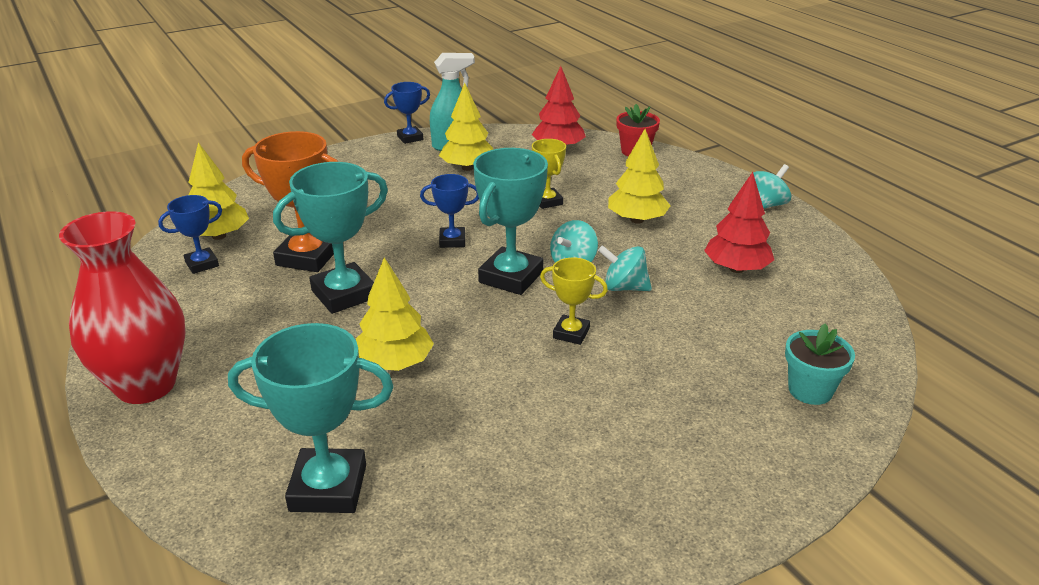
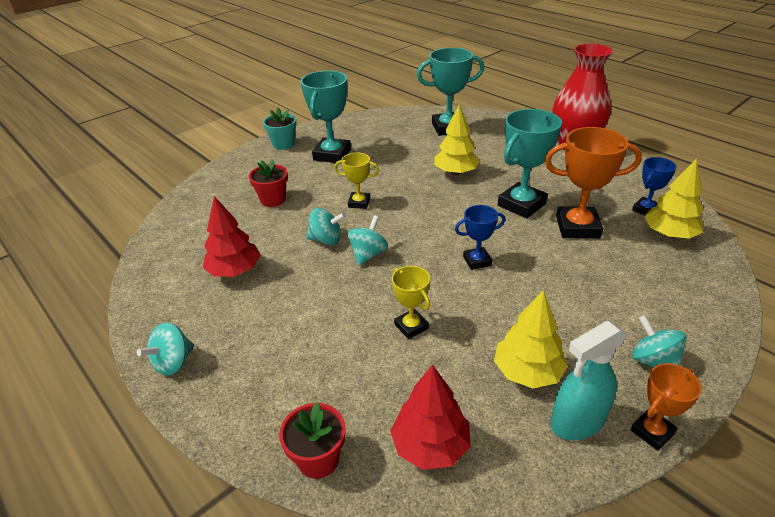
camera: 170 degrees right, 5 degrees up
(368, 162) = (653, 361): none -> turquoise spinning top
(410, 138) = (652, 432): blue trophy -> orange trophy
(511, 277) = (413, 235): turquoise trophy -> turquoise trophy (332, 155)
(637, 220) = (316, 315): yellow tree -> none
(709, 361) = (273, 200): none -> red flower pot
(810, 390) = (219, 193): turquoise flower pot -> turquoise flower pot (283, 144)

